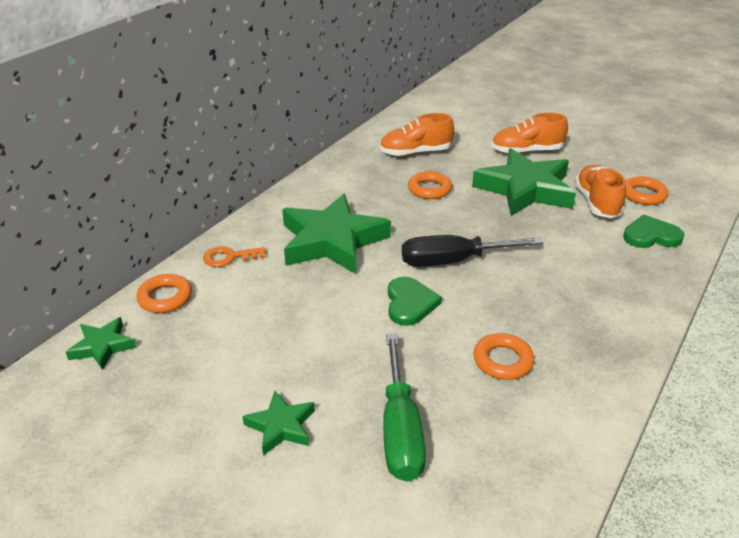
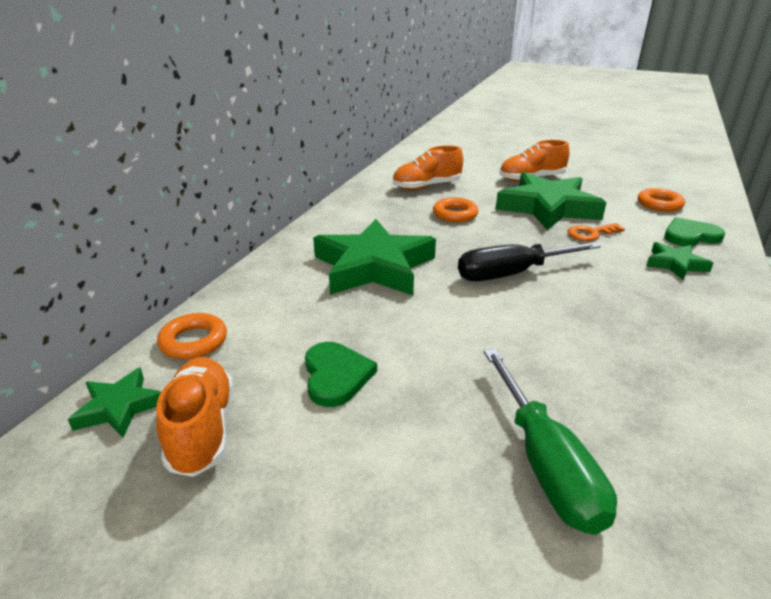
camera: 10 degrees left, 5 degrees down
(229, 257) = (261, 292): orange key -> orange key (590, 233)
(281, 426) = (390, 481): green star -> green star (675, 264)
(410, 303) = (486, 318): green heart -> green heart (336, 376)
(502, 361) = (620, 367): orange ring -> none
(597, 203) = (622, 213): orange shoe -> orange shoe (202, 429)

